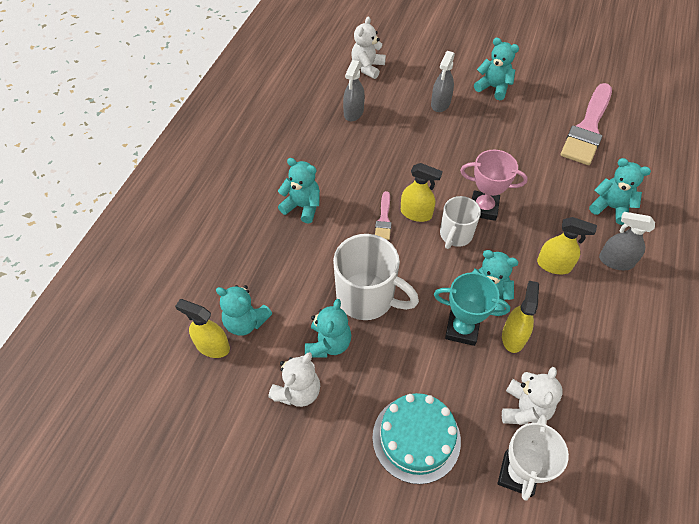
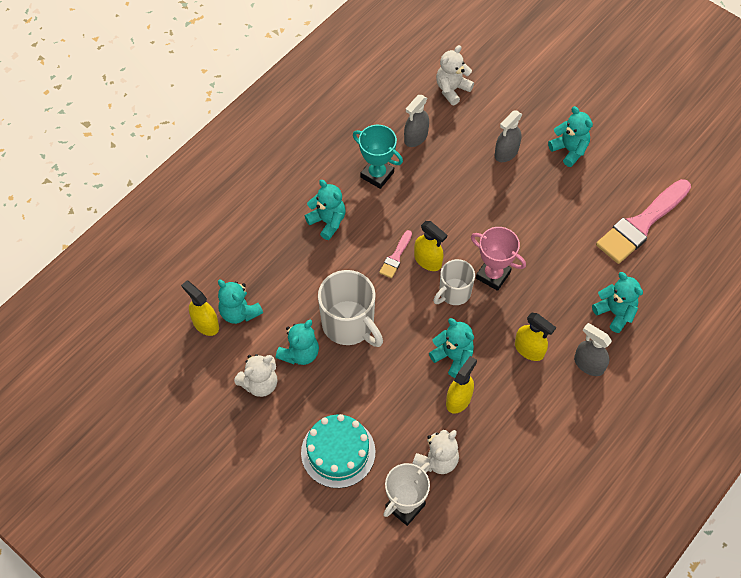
camera: 20 degrees right, 5 degrees up
(462, 329) = (417, 379): turquoise trophy -> turquoise trophy (377, 175)

